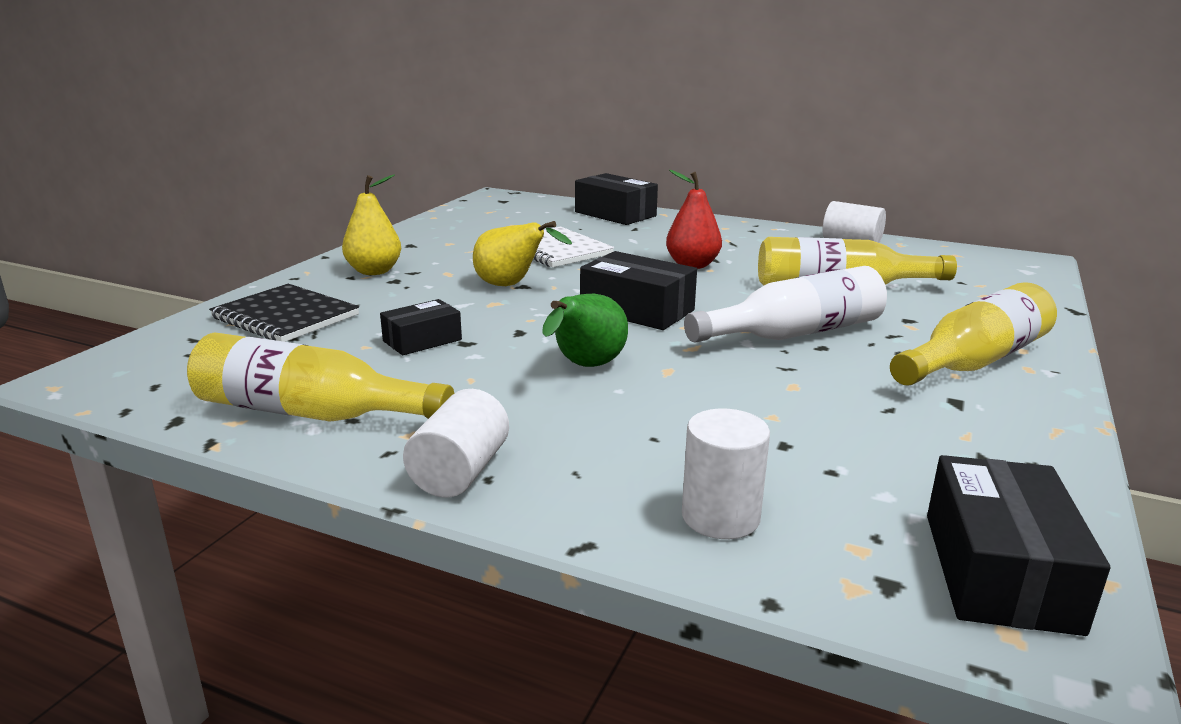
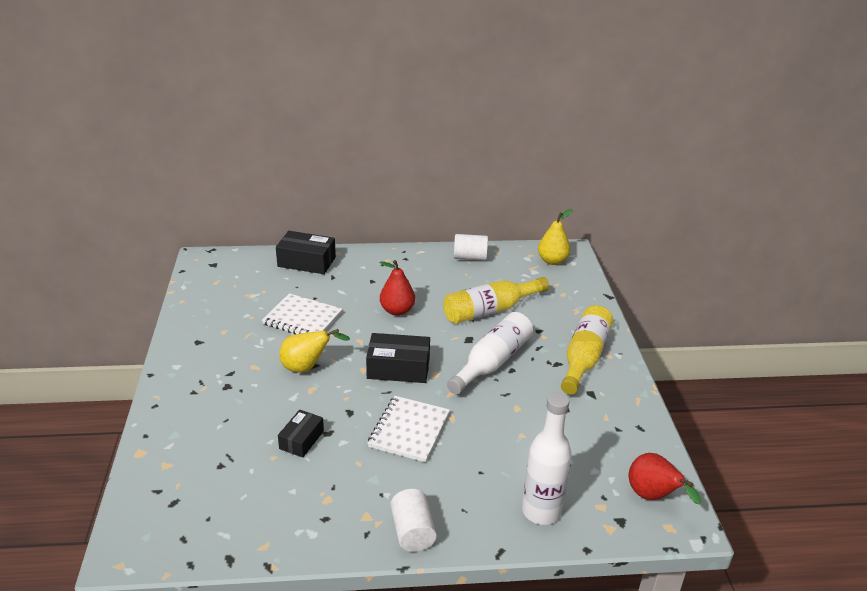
camera: 30 degrees left, 10 degrees up
(285, 316) = (194, 448): black notebook -> none
(310, 413) = (298, 523): yellow bottle -> none
(374, 271) = (203, 381): yellow pear -> yellow pear (552, 261)
(585, 367) = (409, 430): green pear -> white notebook
(720, 517) = (541, 511): white cylinder -> white bottle
(999, 571) = (653, 497): black box -> red pear

